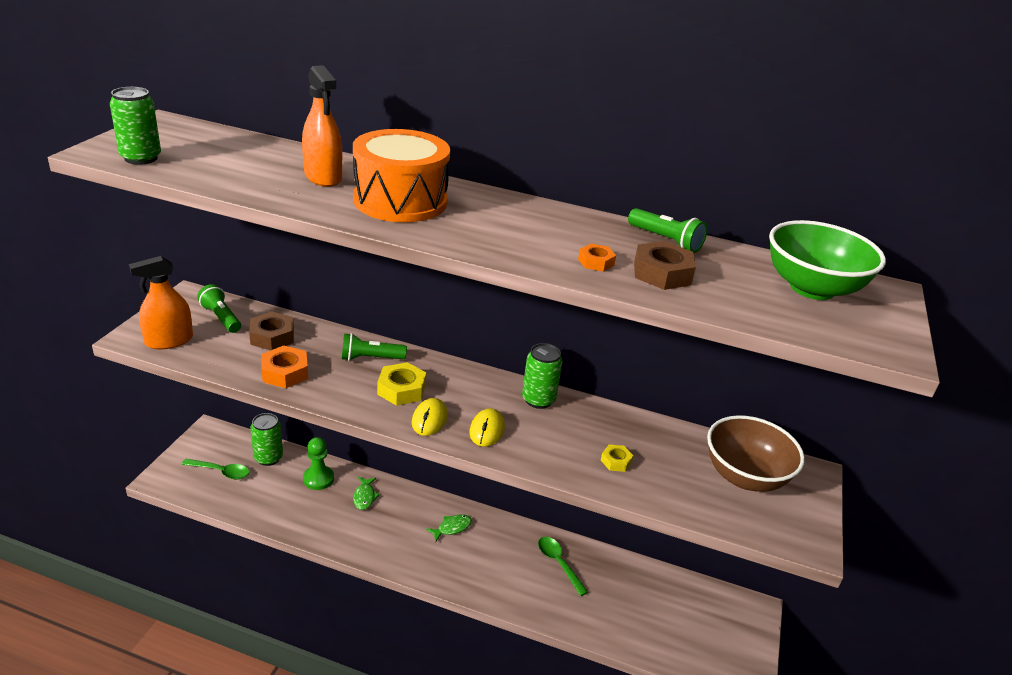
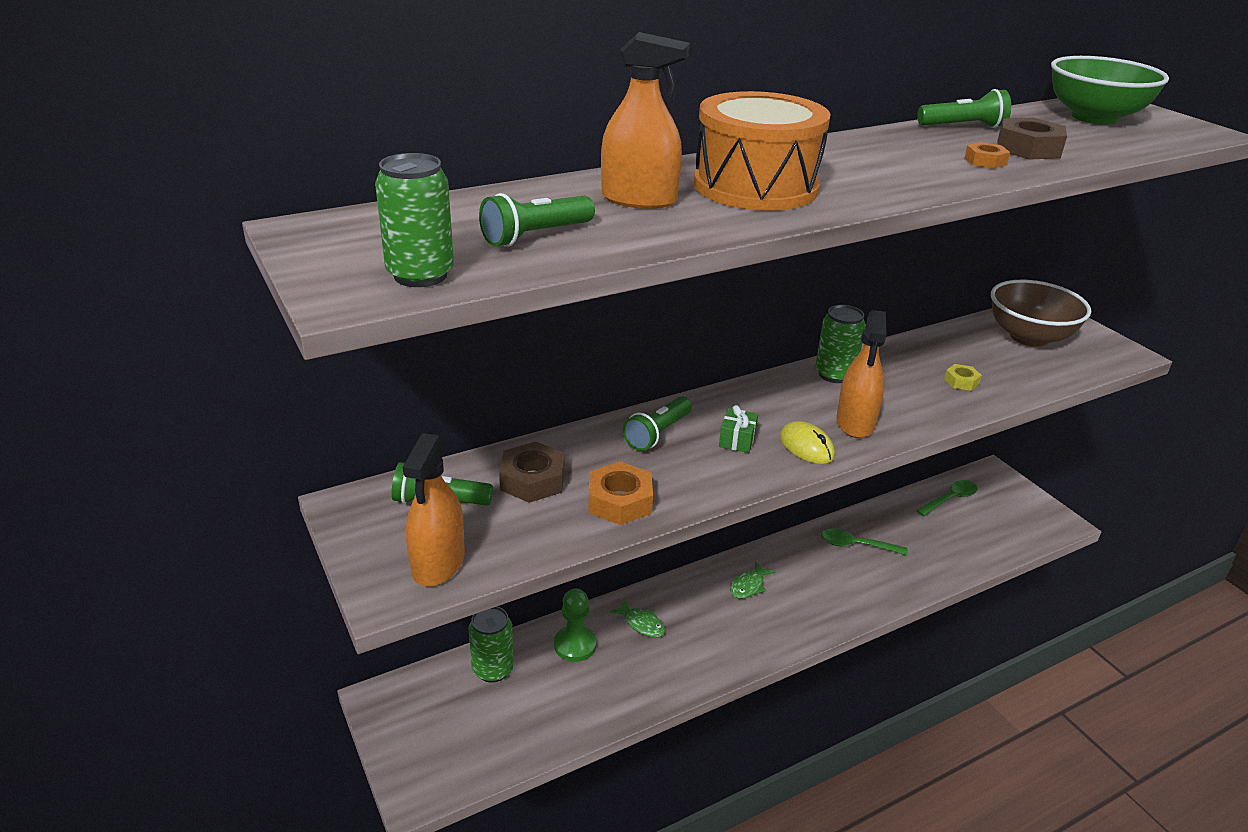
camera: 45 degrees left, 0 degrees up
(221, 472) = (470, 724): green spoon -> green spoon (950, 499)
(228, 167) = (535, 236): none -> green flashlight
(401, 389) = (737, 440): yellow nut -> green gift
(452, 528) = (748, 586): green fish -> green fish turned 150 degrees counterclockwise
(487, 430) = (855, 423): yellow mouse -> orange spray bottle

